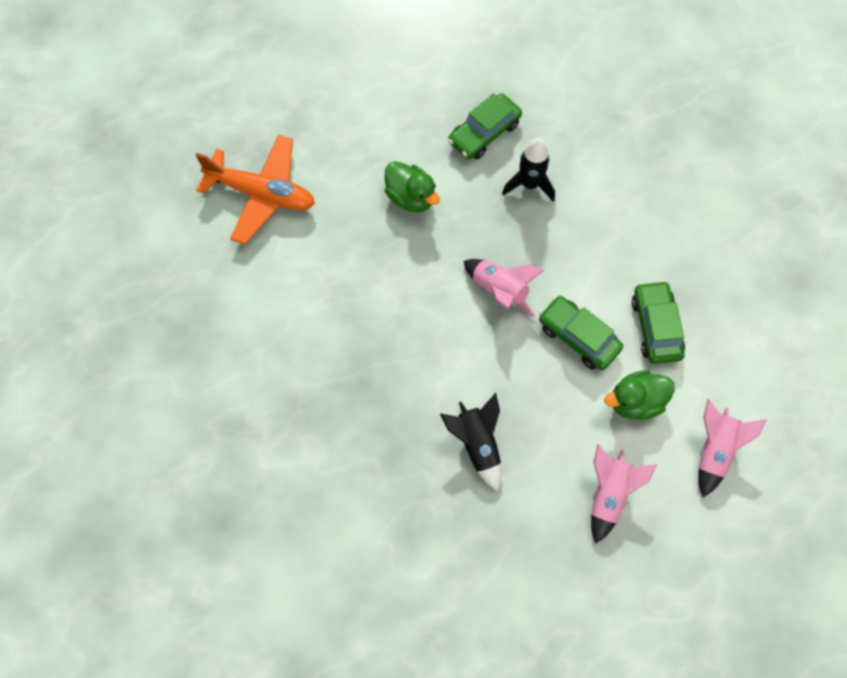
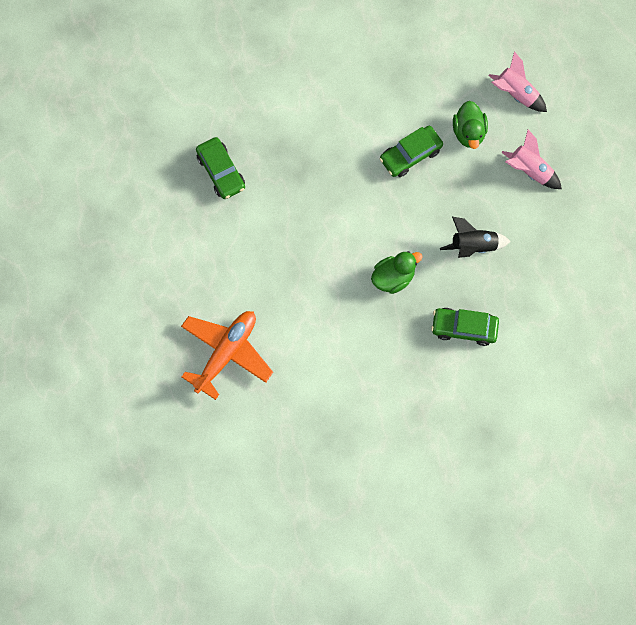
camera: 75 degrees left, 5 degrees up
(411, 197) = (262, 241): green duck -> green duck (393, 277)
(499, 291) = (359, 198): pink rocket -> none
(529, 184) = (276, 152): black rocket -> none
(655, 327) = (416, 101): green car -> green car (464, 328)

